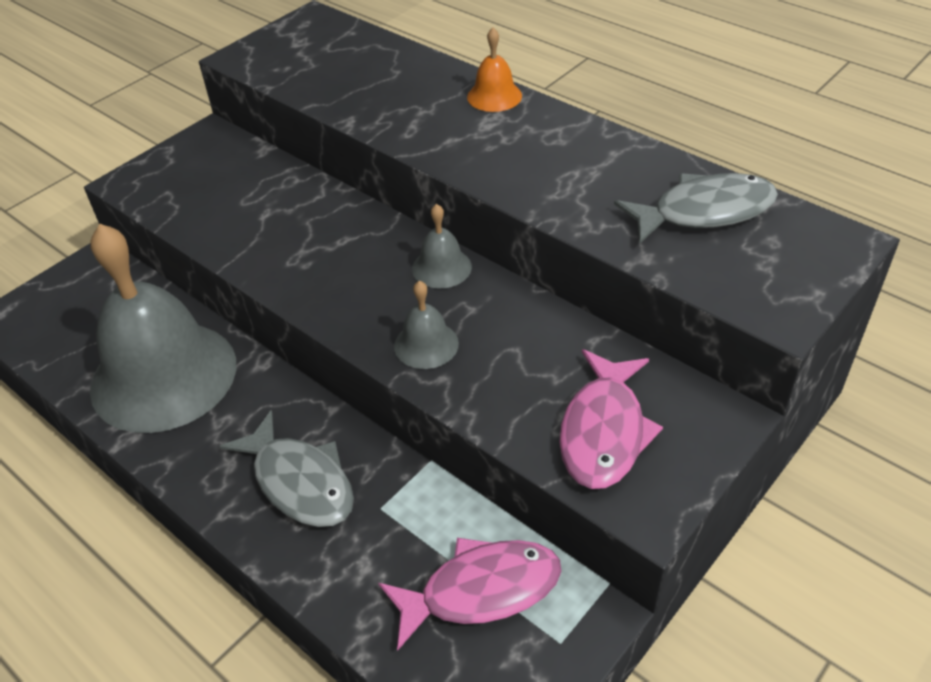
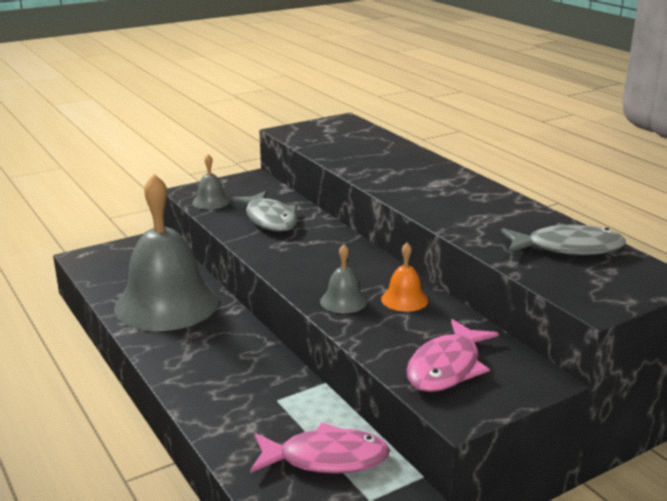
camera: 15 degrees right, 20 degrees down
(300, 482) = (229, 375): grey fish -> grey fish (270, 219)
(441, 267) = (375, 266): grey bell -> grey bell (211, 201)
(494, 96) = (447, 172): orange bell -> orange bell (404, 299)

